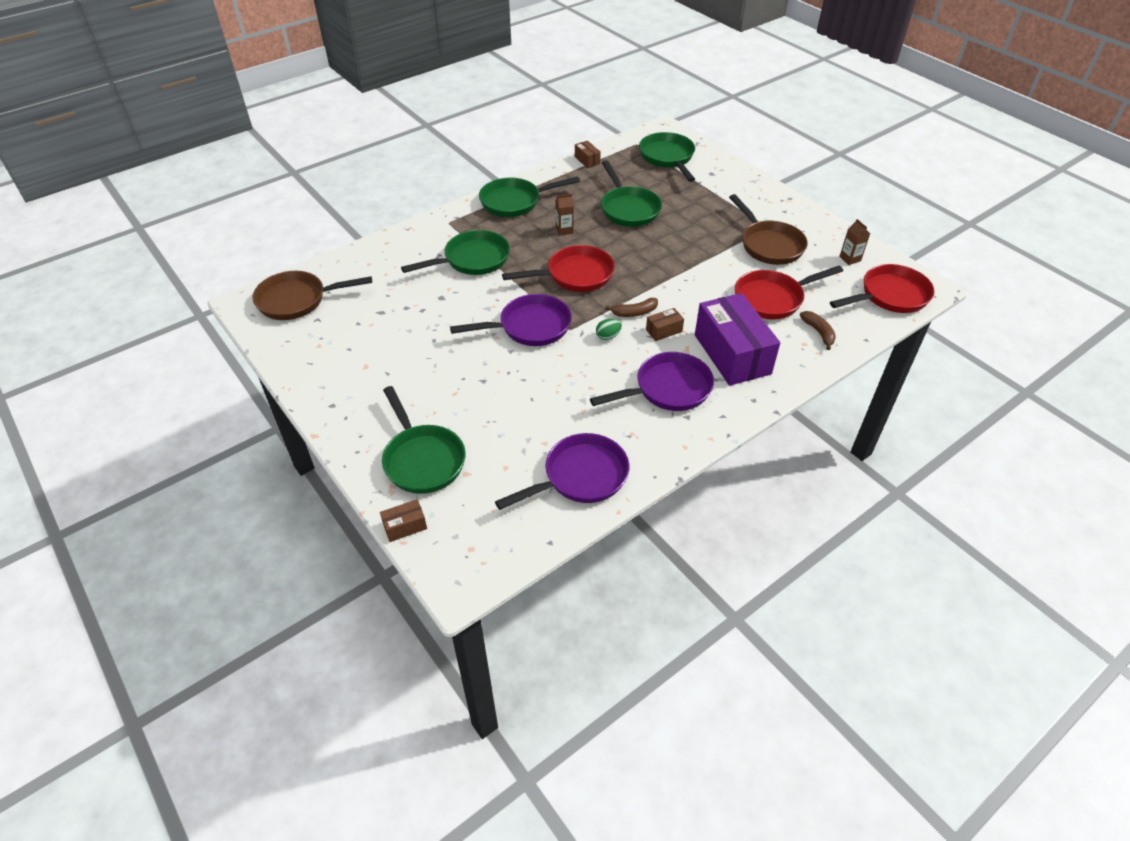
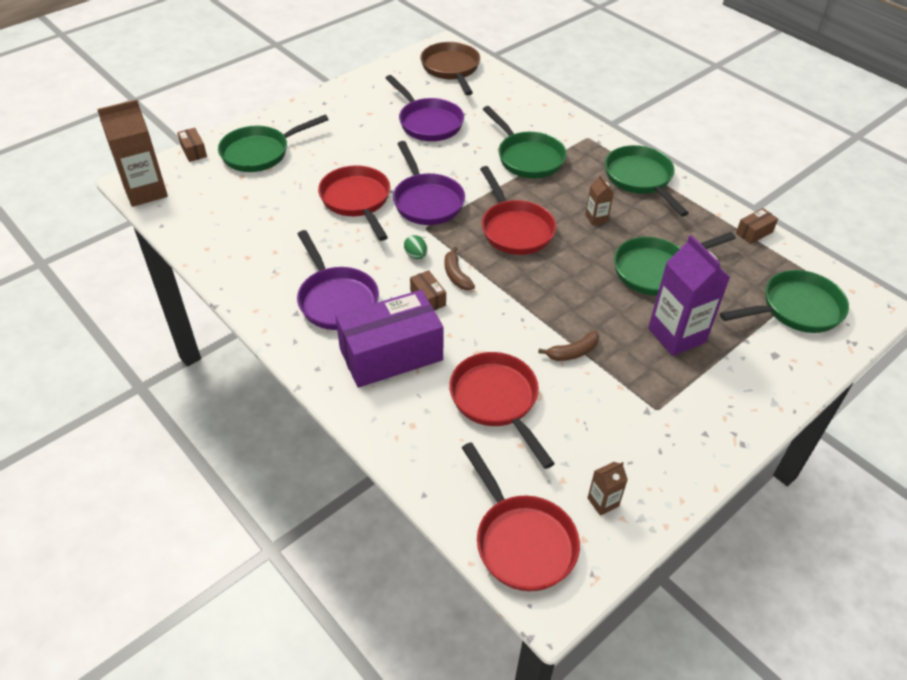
camera: 85 degrees right, 0 degrees up
(482, 568) = (145, 191): none -> brown carton
(524, 375) = (357, 201): none -> red pan
(580, 477) = (228, 240): purple pan -> purple pan (428, 122)
(697, 209) = (676, 335): none -> purple carton
(769, 245) = (614, 407): brown pan -> none
(818, 332) = (434, 443): brown banana -> brown banana (573, 352)

